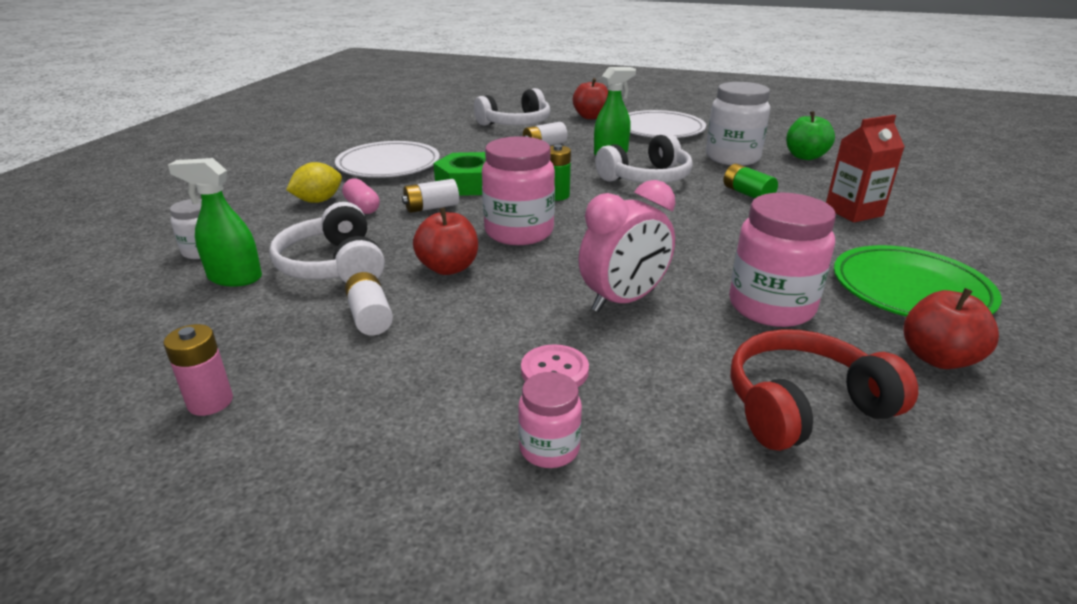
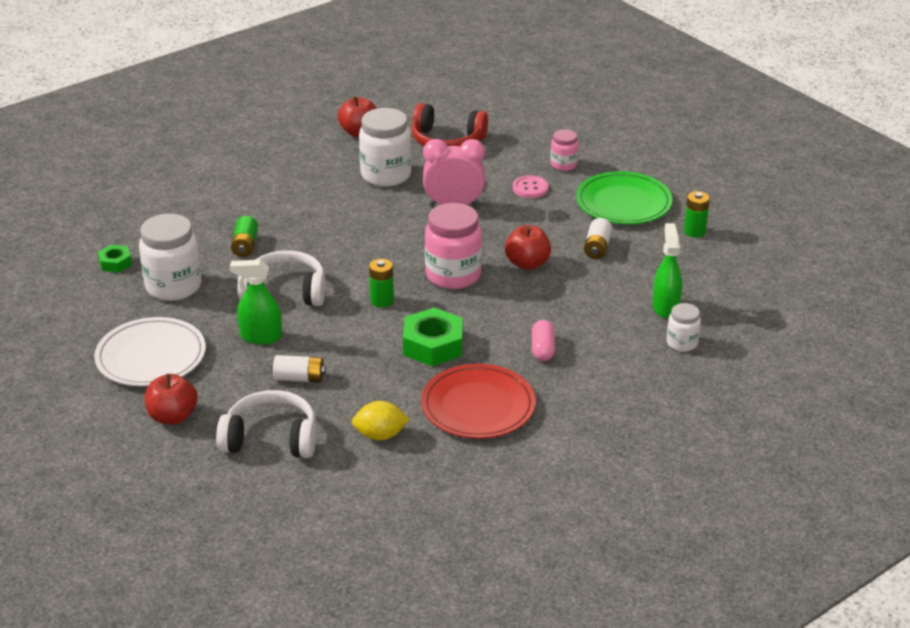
camera: 145 degrees left, 5 degrees up
(210, 402) = (694, 231): pink battery -> green battery
(234, 278) = (665, 307): green spray bottle -> green spray bottle turned 135 degrees counterclockwise
(318, 201) = (573, 373): yellow lemon -> yellow lemon (380, 435)
(333, 265) = (597, 294): white headphones -> none
(388, 165) = (478, 406): white plate -> red plate
(431, 207) = (490, 326): white battery -> none
(771, 307) = (386, 175): pink jar -> white jar
(805, 156) = (115, 263): green apple -> green nut
(853, 212) = (213, 204): red carton -> none
(910, 290) = (301, 156): green plate -> green plate (623, 203)

